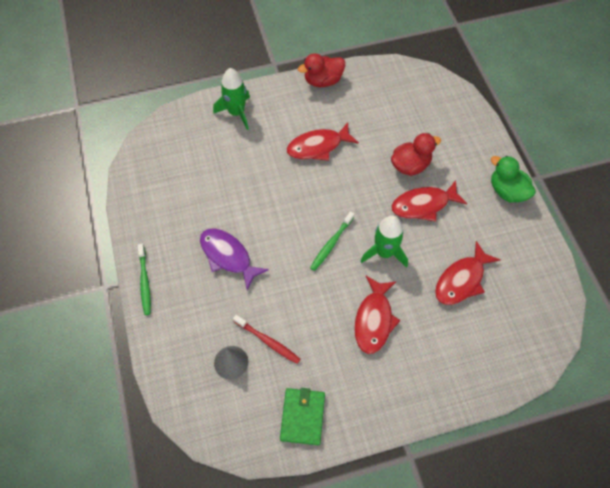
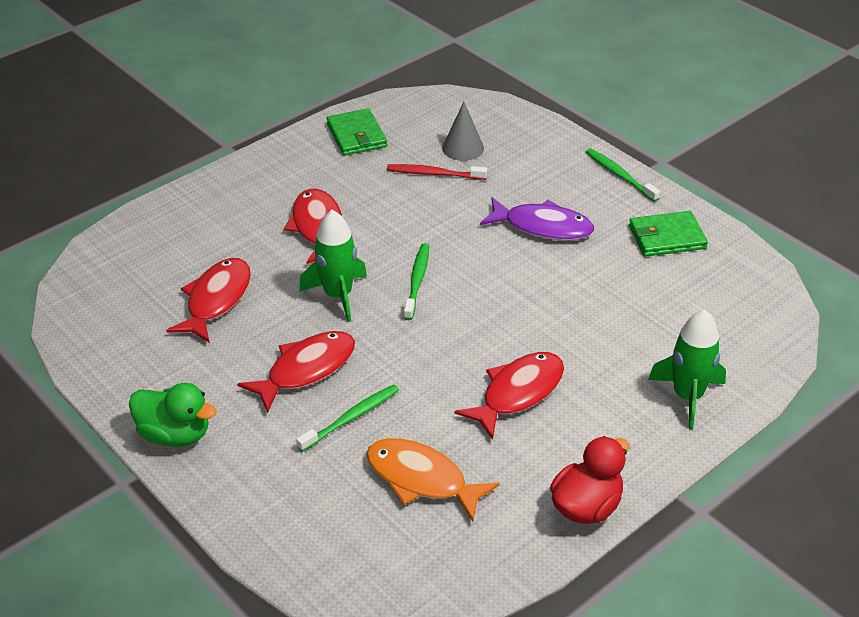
camera: 155 degrees right, 20 degrees down
(161, 215) = (666, 237): none -> green wallet
(390, 120) = (421, 479): none -> orange fish
(410, 165) = (352, 418): red duck -> green toothbrush

